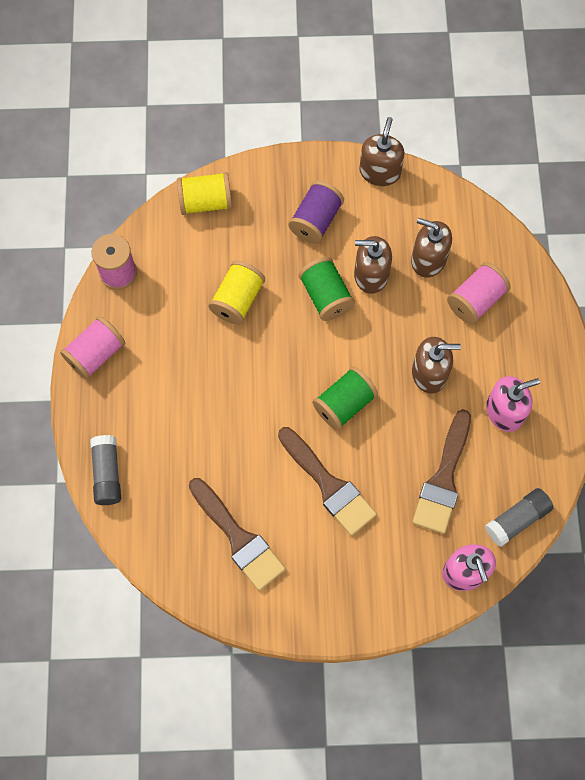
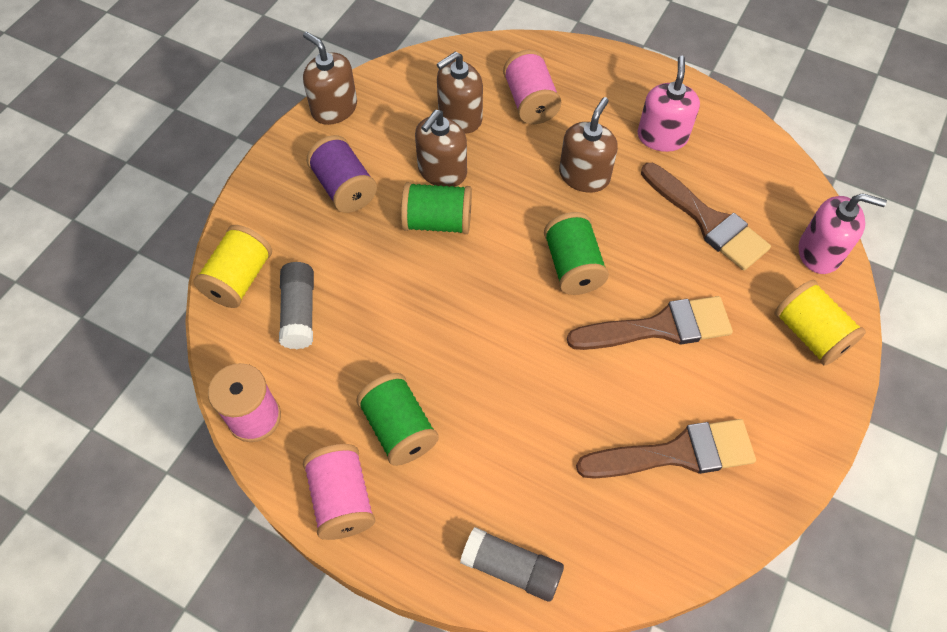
camera: 60 degrees left, 10 degrees down
(159, 360) = (399, 428): none -> green spool
(237, 300) = (382, 307): yellow spool -> yellow spool (810, 334)
(517, 519) = (782, 182): grey glue stick -> grey glue stick (299, 312)

